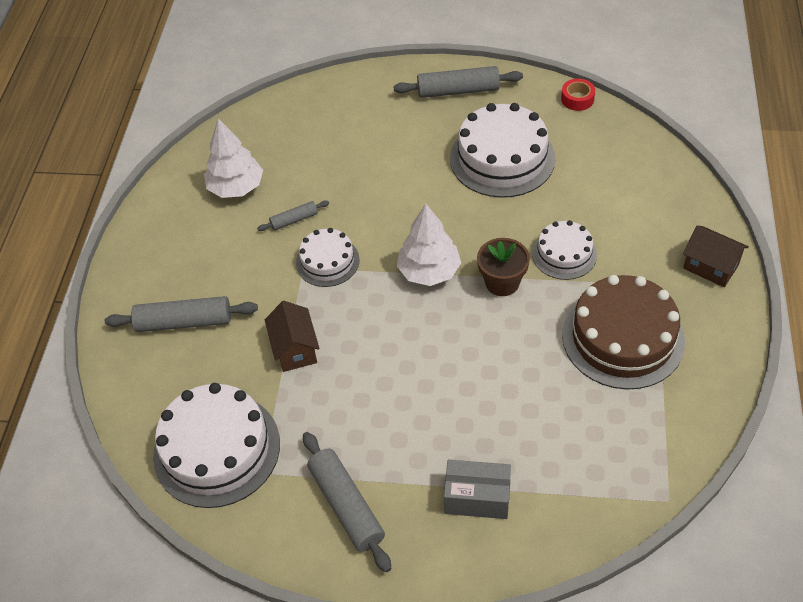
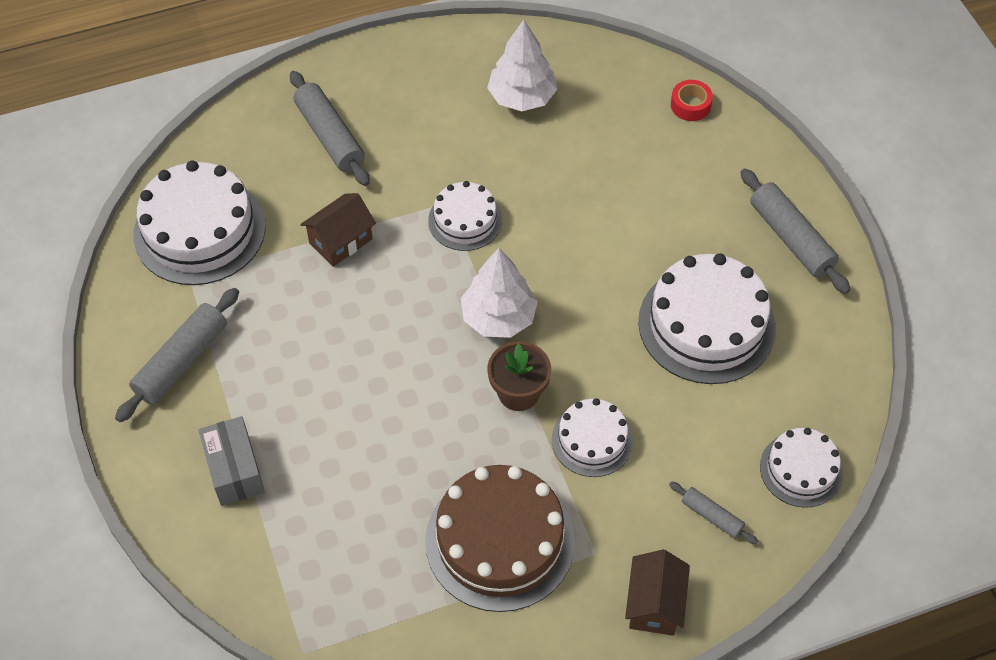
camera: 60 degrees right, 5 degrees up
(294, 220) = (505, 167): grey rolling pin -> grey rolling pin (711, 516)
(577, 99) = (855, 368): red tape -> red tape (690, 105)
(640, 153) = (801, 469): none -> white cake

